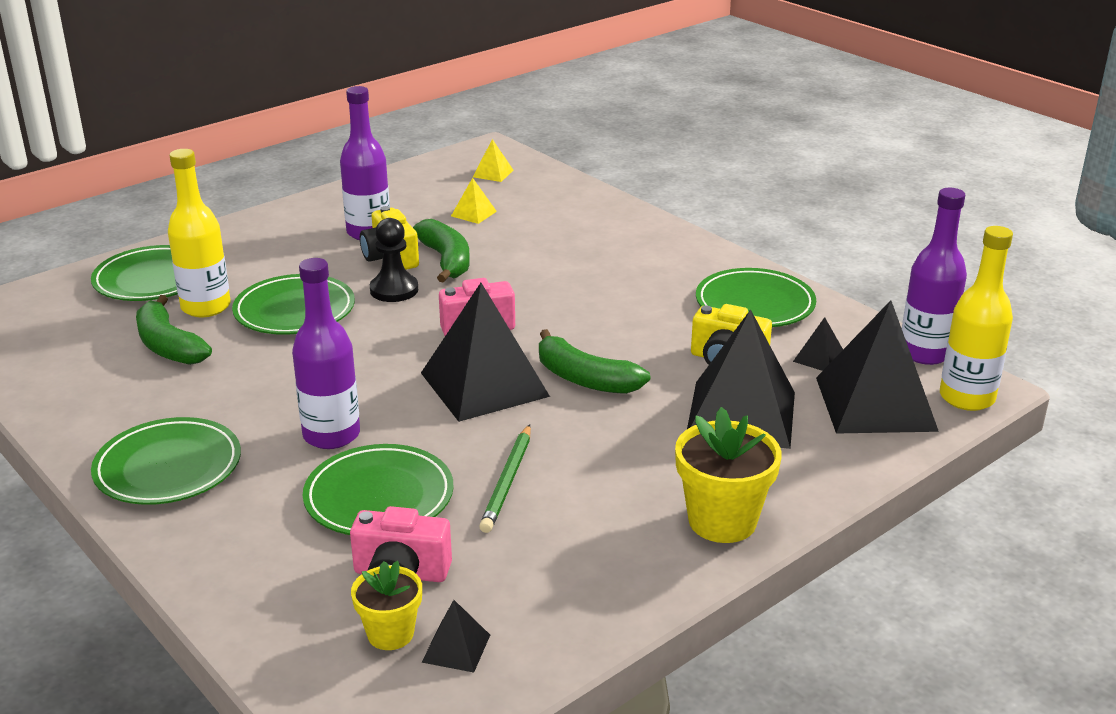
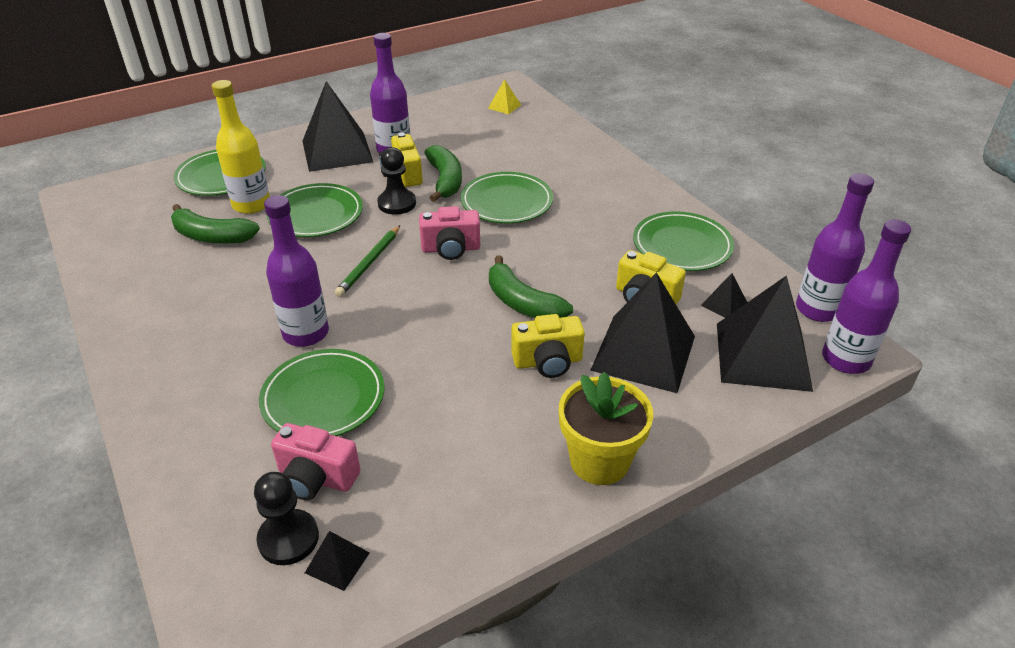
camera: 10 degrees right, 10 degrees up
(168, 346) = (212, 236): green banana -> green banana turned 45 degrees counterclockwise
(168, 467) = (172, 348): green plate -> green plate (506, 202)
(390, 634) = (288, 539): yellow flower pot -> black pawn
(473, 213) = (479, 140): yellow pyramid -> none
(484, 384) = (440, 299): black pyramid -> black pyramid (337, 151)
(507, 481) = (430, 396): green pencil -> green pencil (369, 263)
(634, 434) = (548, 362): none -> yellow camera
(966, 398) = (845, 359): yellow bottle -> purple bottle

